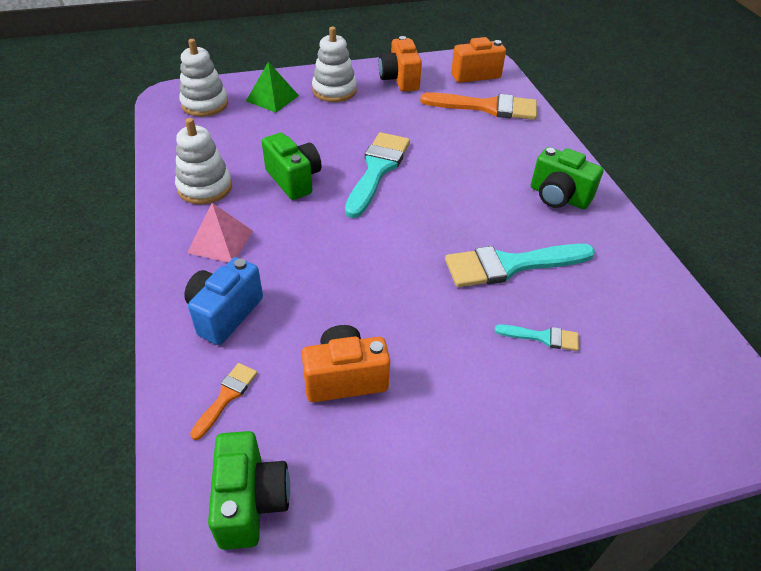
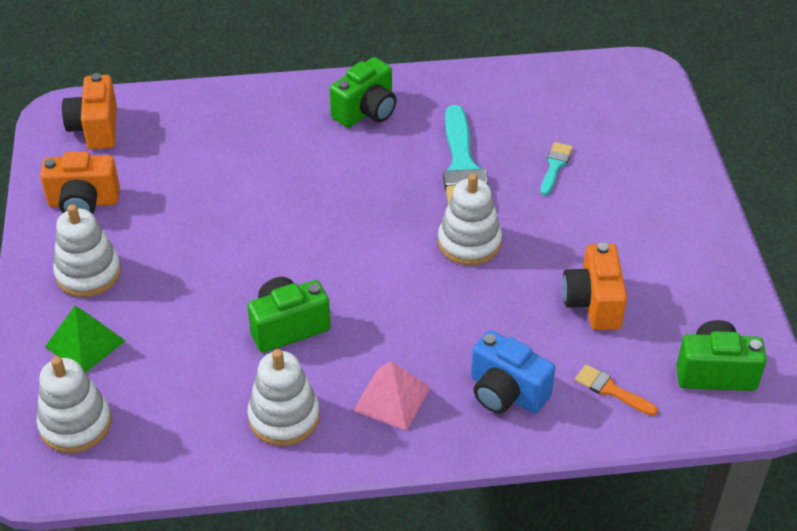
camera: 80 degrees left, 0 degrees up
(377, 170) = (285, 248): turquoise brush -> none
(409, 276) = (469, 243): none -> white stacking toy
(487, 107) = (180, 132): orange brush -> none

